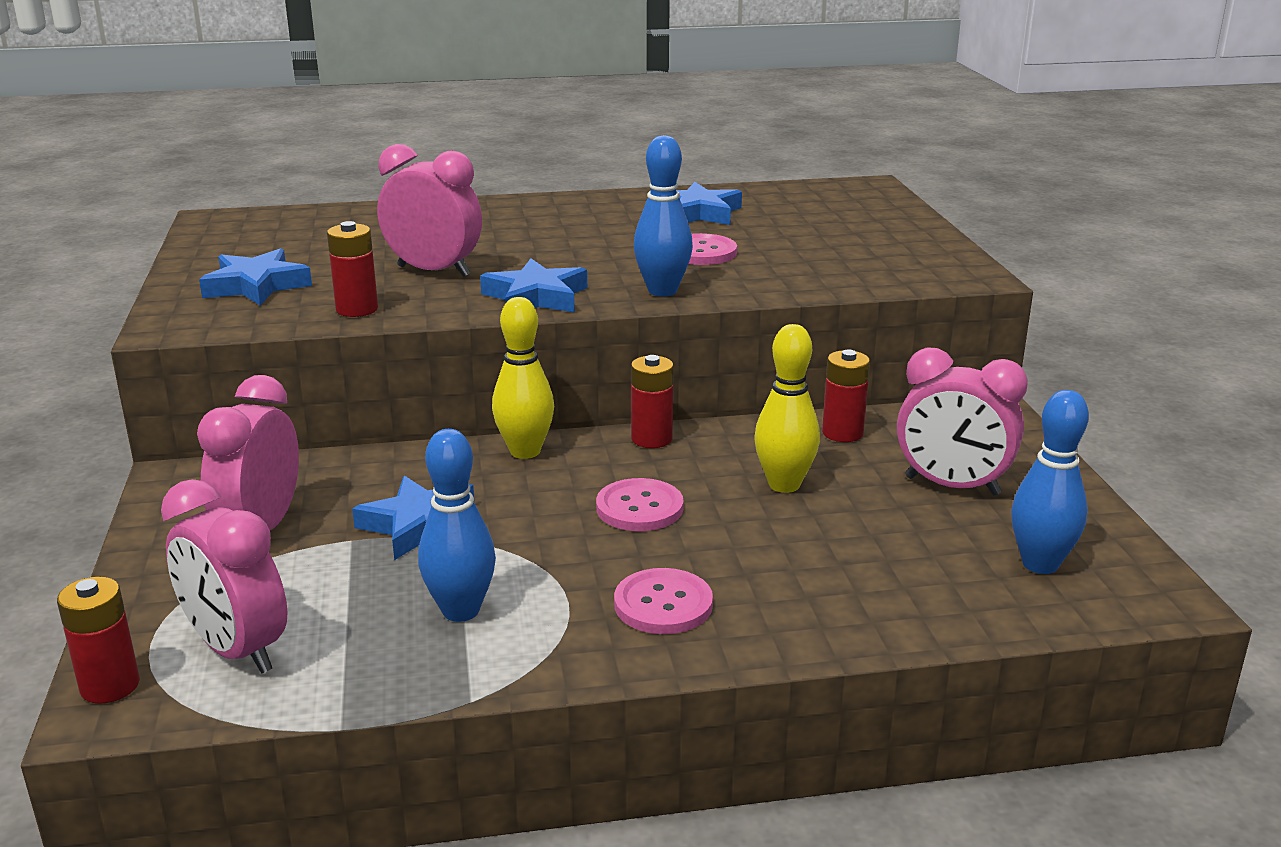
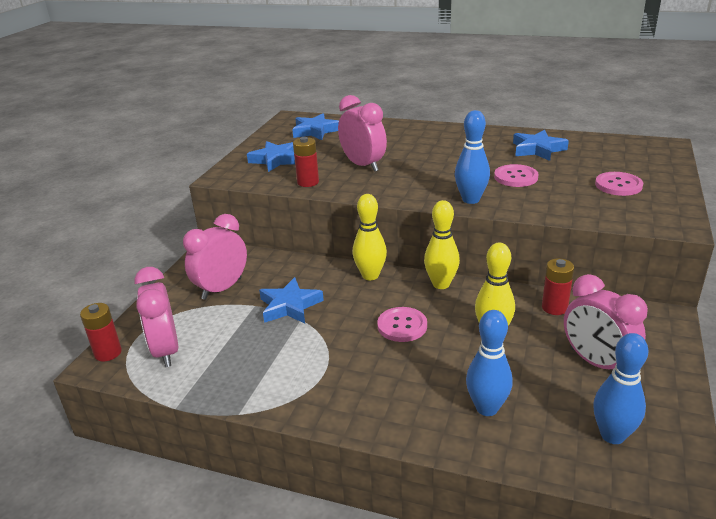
camera: 30 degrees right, 5 degrees up
(461, 610) = (271, 361): blue bowling pin -> blue bowling pin (487, 408)
(536, 297) = (400, 191): blue star -> blue star (315, 131)
(651, 439) = (441, 284): red battery -> yellow bowling pin
(663, 604) = (369, 389): pink button -> pink button (618, 185)

